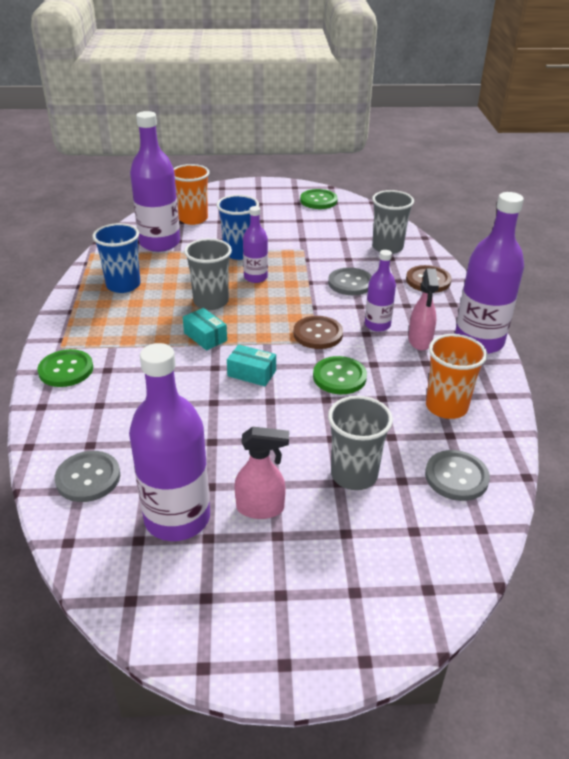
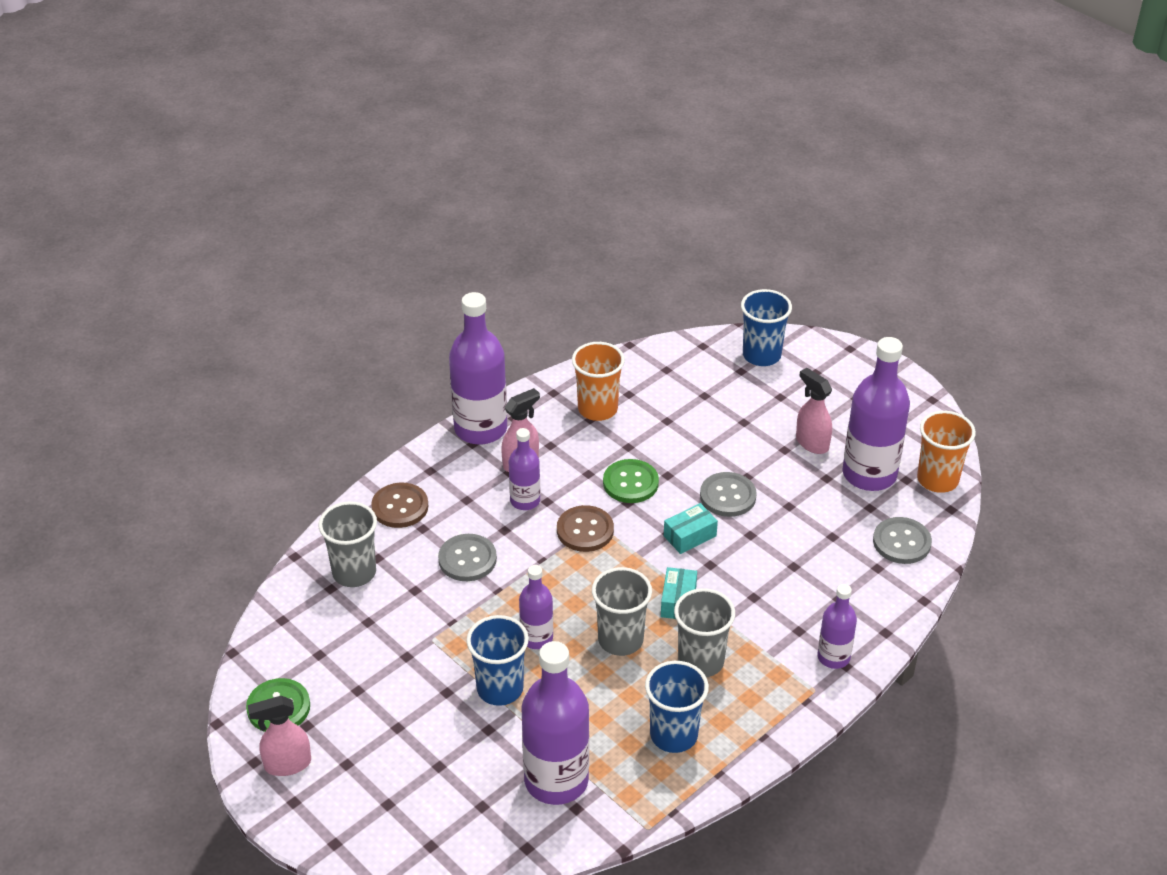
camera: 130 degrees left, 5 degrees up
(66, 370) = (833, 657): green button -> purple bottle
(193, 219) = (461, 799): orange cup -> orange cup (937, 479)
(251, 373) = (690, 536): turquoise box -> turquoise box turned 75 degrees clockwise
(281, 192) = (287, 764): none -> pink spray bottle
(354, 475) = (728, 418): grey cup -> grey cup (701, 661)
(424, 565) = (761, 355): none -> blue cup
(456, 477) = (669, 373): grey button -> grey button (728, 496)

